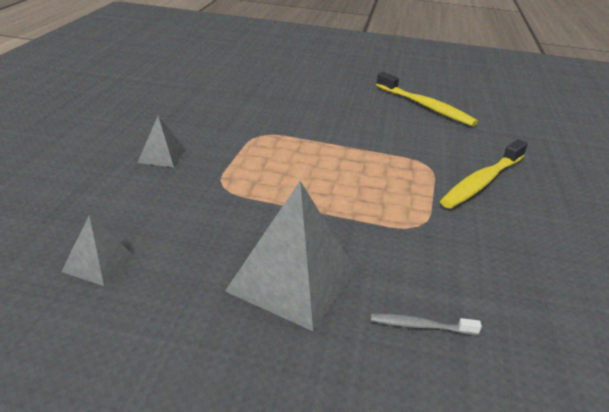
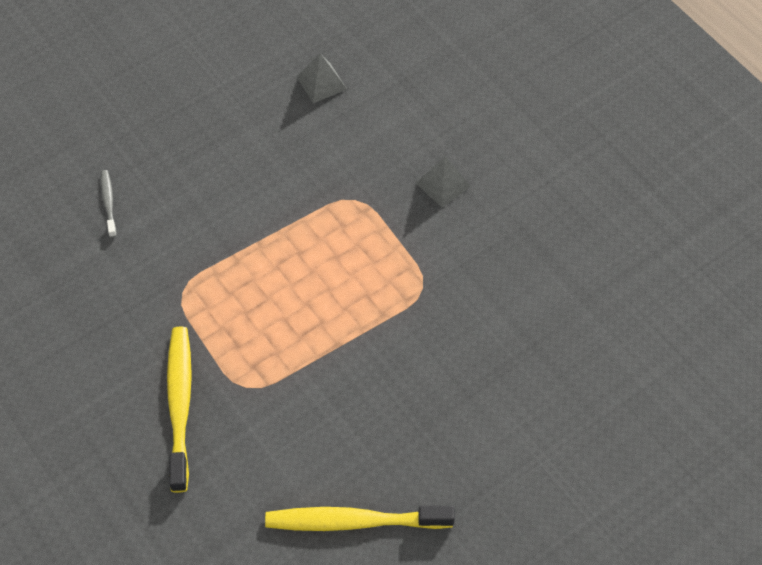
camera: 135 degrees right, 25 degrees up
(292, 281) = (208, 168): grey pyramid -> none
(420, 326) = (108, 203): grey toothbrush -> grey toothbrush turned 60 degrees counterclockwise

